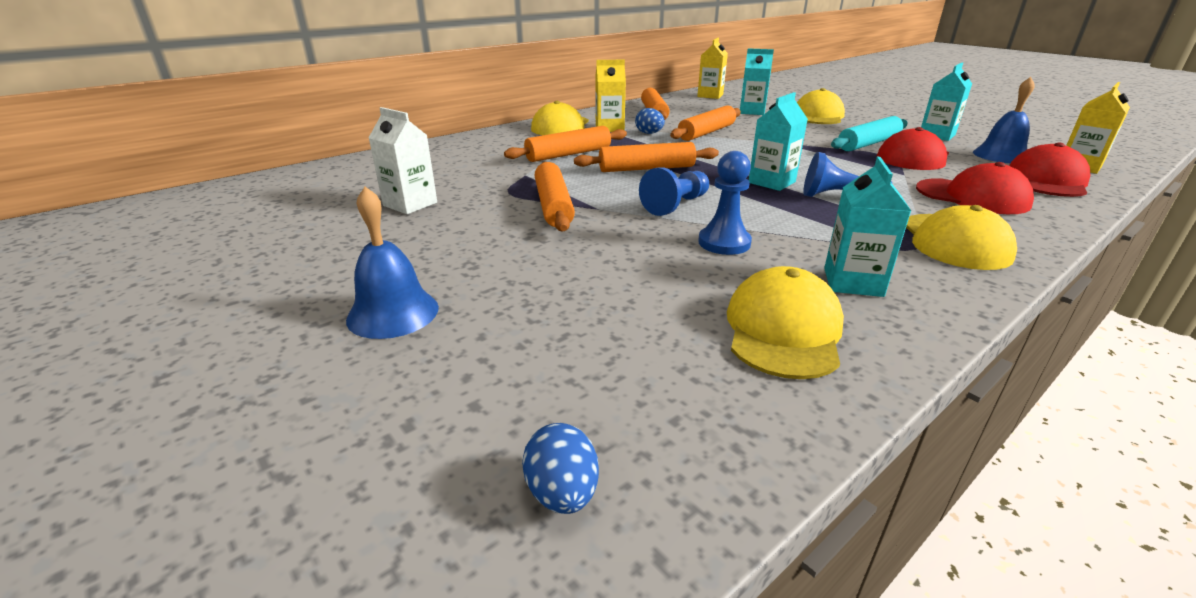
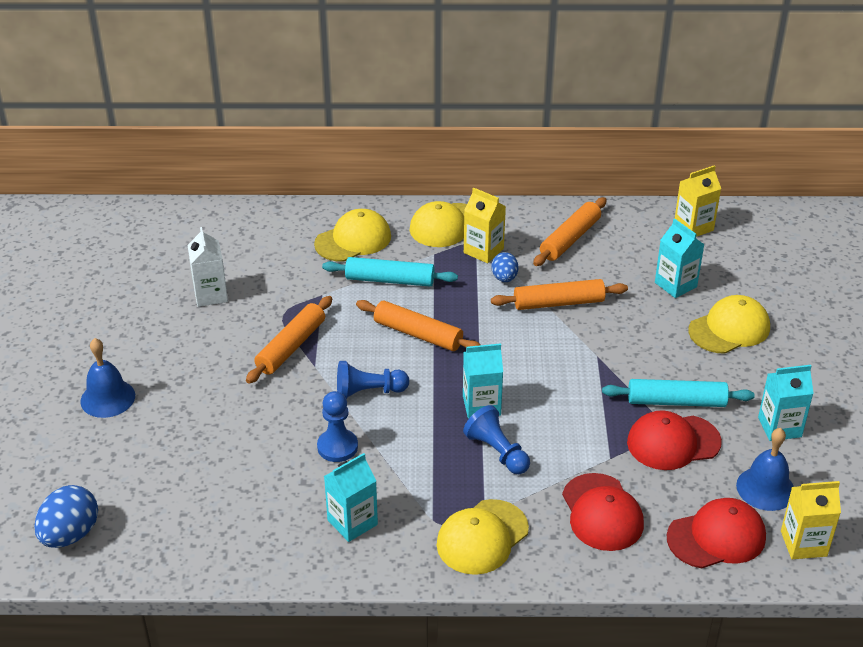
camera: 40 degrees right, 10 degrees up
(562, 493) = (70, 534): blue egg -> blue egg, size x1.63
(569, 154) = (390, 280): orange rolling pin -> turquoise rolling pin
(783, 330) = (259, 525): yellow cap -> yellow cap (353, 240)

